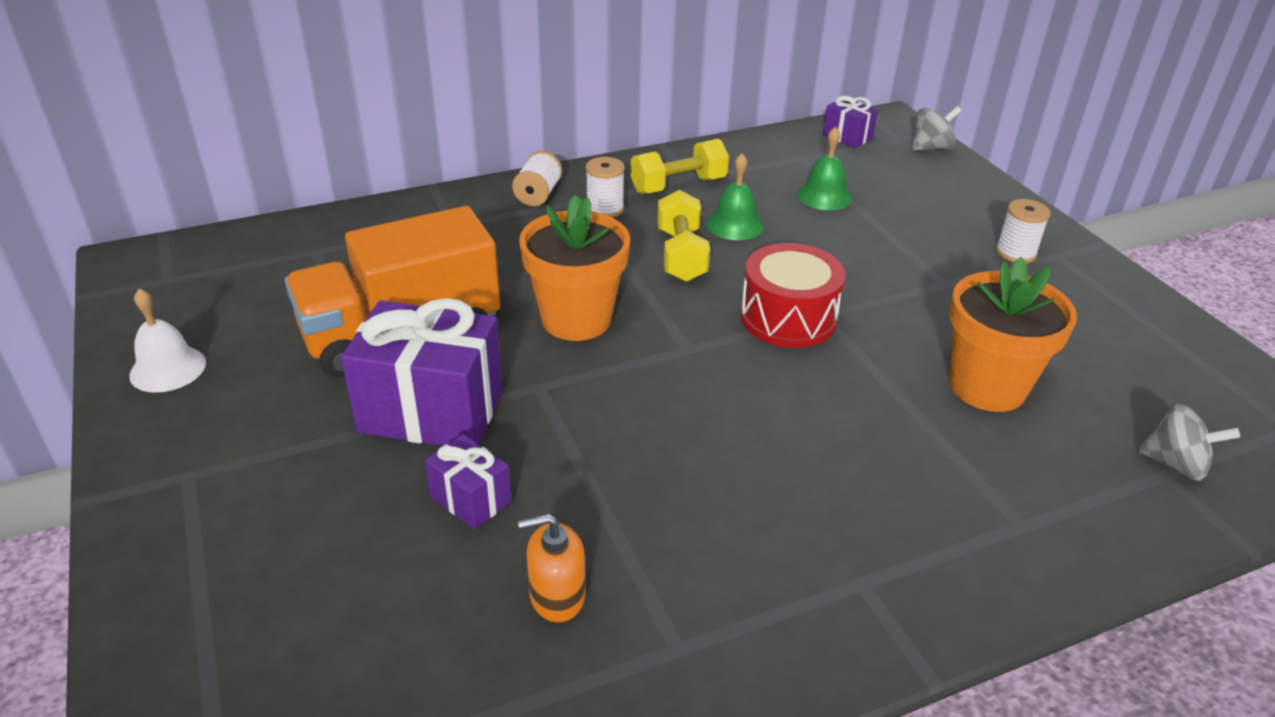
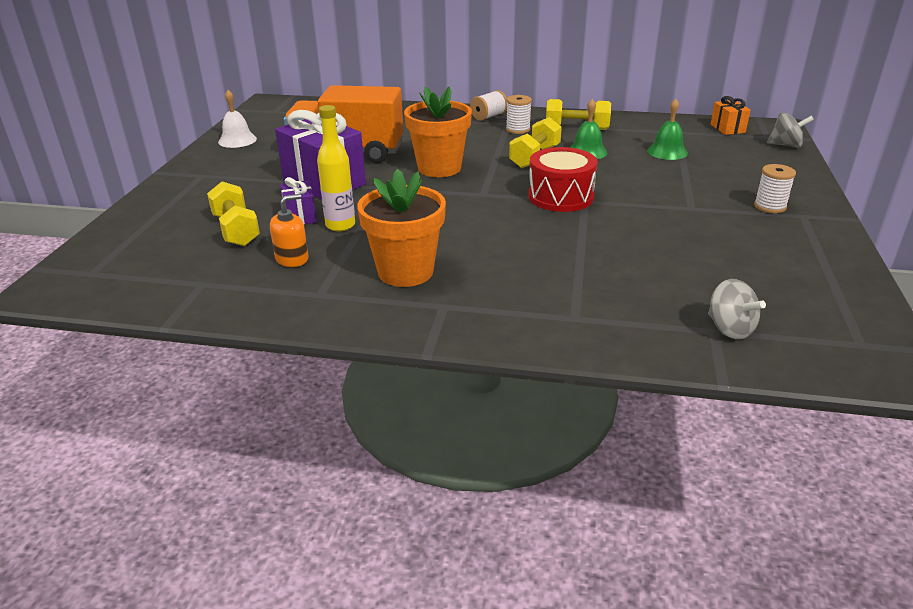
camera: 35 degrees right, 5 degrees down
(394, 575) = (236, 230): none -> yellow dumbbell
(555, 492) = (340, 225): none -> yellow bottle
(557, 596) = (292, 259): orange soap dispenser -> orange soap dispenser turned 120 degrees clockwise
(847, 137) = (727, 128): purple gift -> orange gift
(987, 387) = (646, 258): orange flower pot -> orange flower pot (405, 272)

